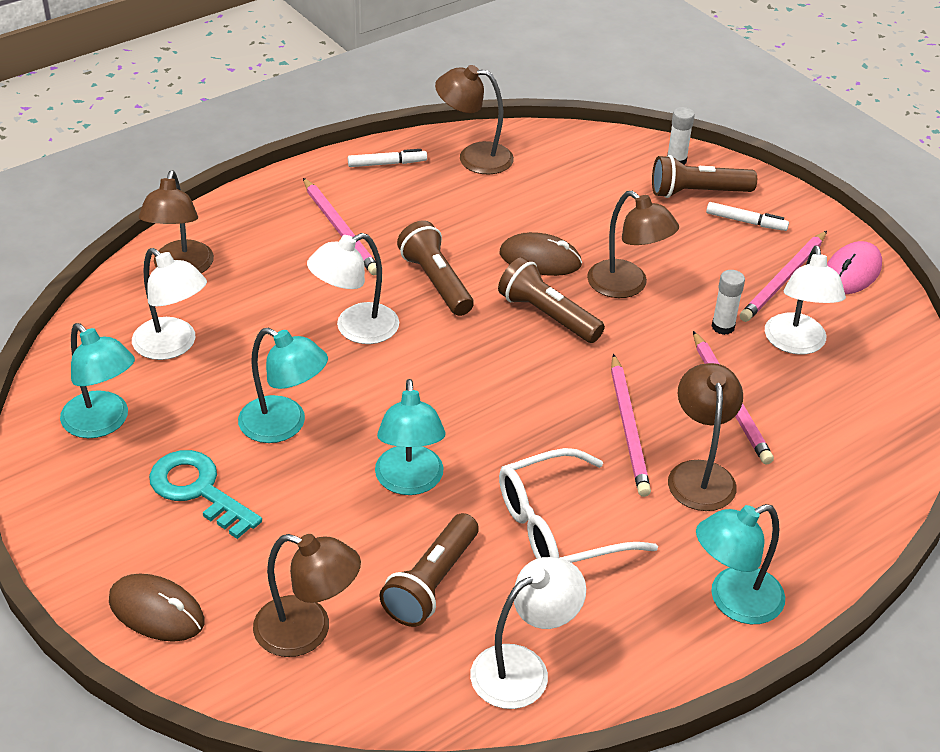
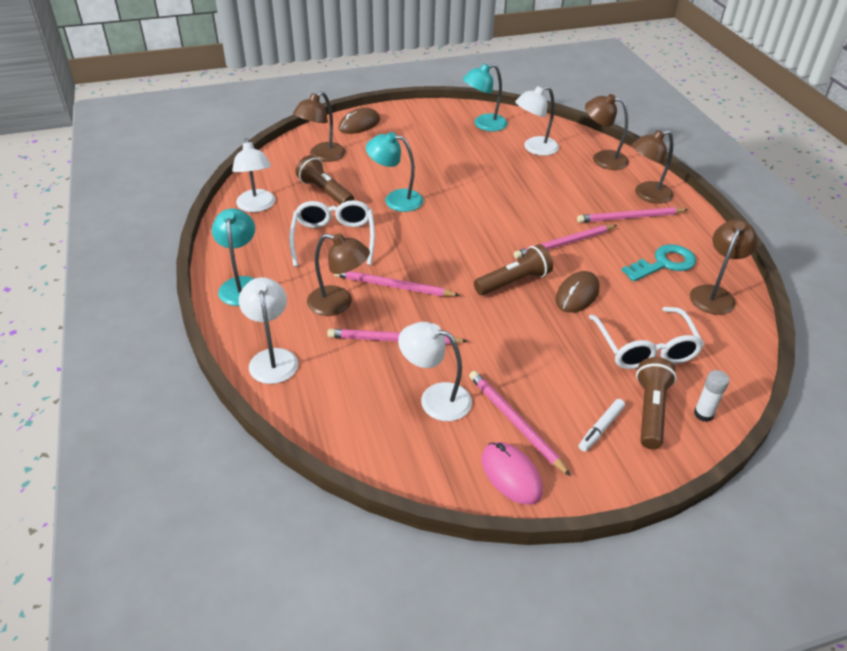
camera: 110 degrees right, 0 degrees up
(198, 490) = (425, 142): turquoise key -> turquoise key (664, 263)
(284, 425) = (457, 170): turquoise lamp -> none
(355, 329) = (527, 205): white lamp -> white lamp (272, 358)
(387, 164) = (708, 251): white marker -> none
(436, 282) = (564, 244): brown flashlight -> pink pencil
(604, 201) = (645, 348): none -> white glasses
(626, 286) = (534, 328): brown lamp -> brown lamp (646, 195)
(723, 327) = (470, 364): white glue stick -> none

